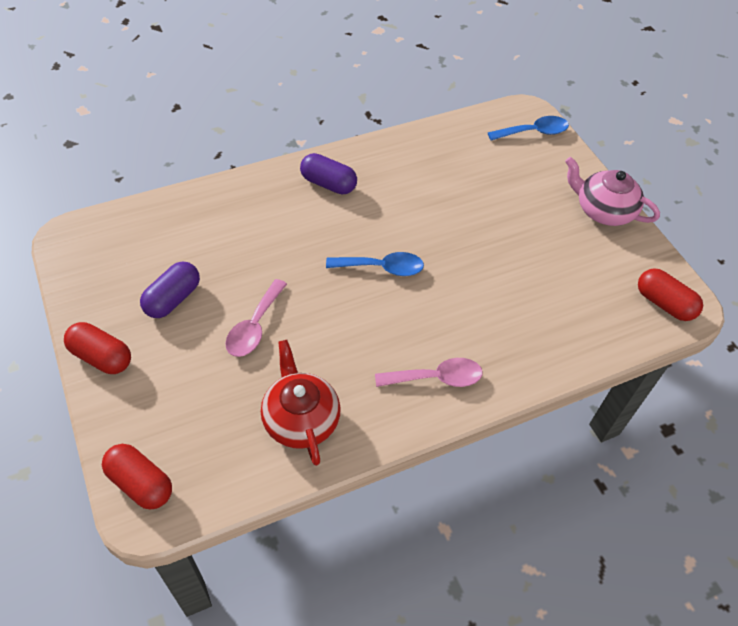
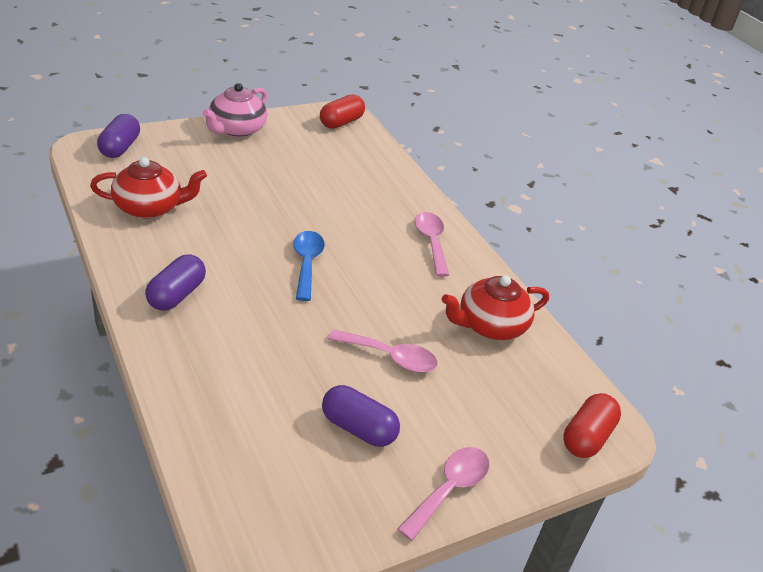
camera: 95 degrees left, 15 degrees down
(101, 357) = (449, 489): red capsule -> pink spoon
(444, 159) = (149, 207): none -> red teapot
(533, 132) = (120, 147): blue spoon -> purple capsule

